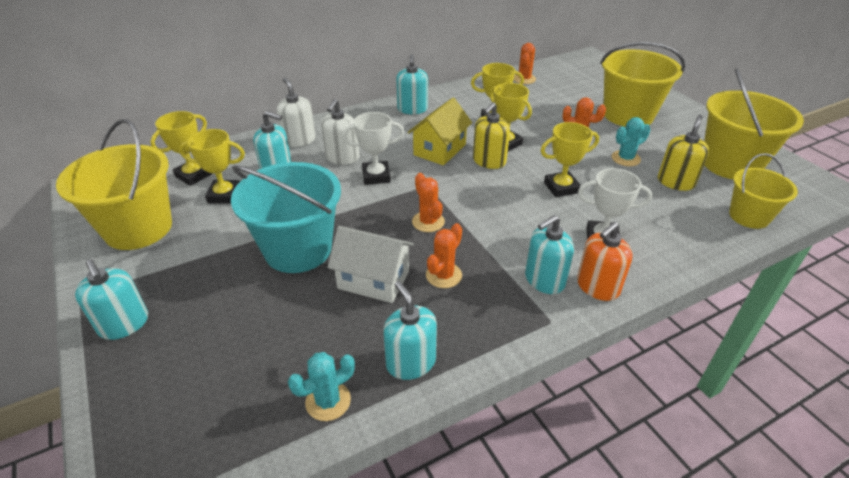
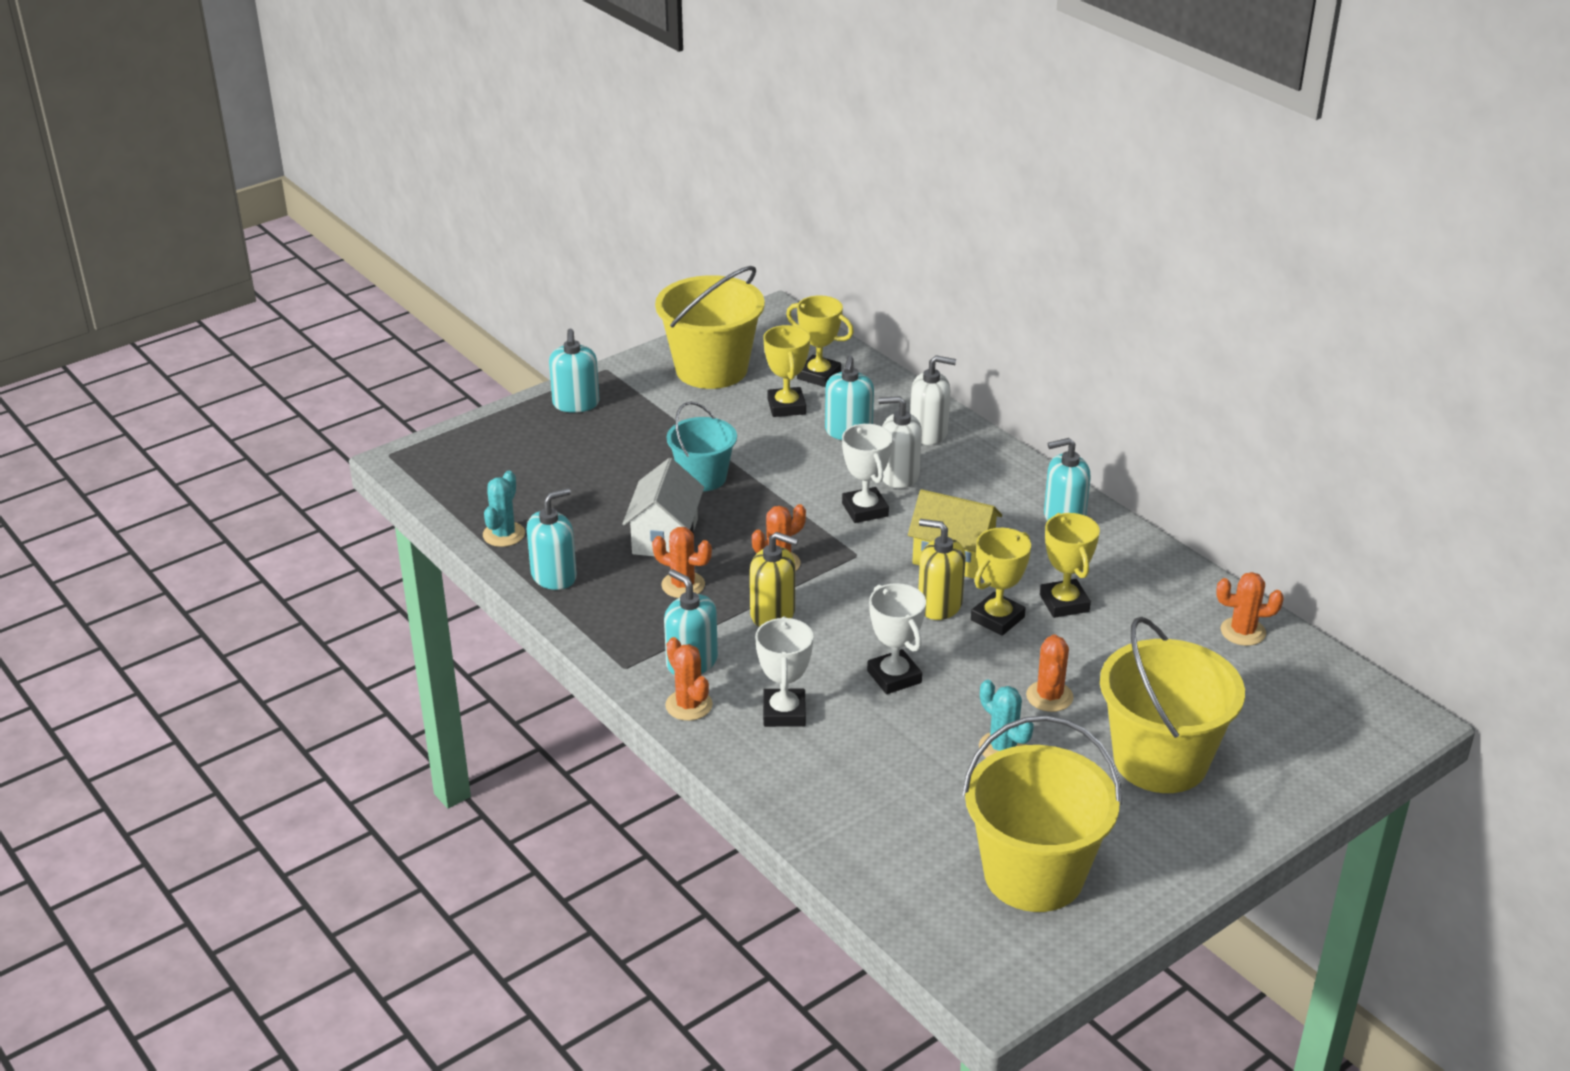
camera: 80 degrees right, 5 degrees down
(124, 324) = (576, 404): turquoise soap dispenser -> turquoise soap dispenser turned 45 degrees counterclockwise
(298, 249) = (703, 478): turquoise bucket -> turquoise bucket, size x0.60
(299, 140) = (928, 433): white soap dispenser -> white soap dispenser turned 45 degrees clockwise
(328, 401) = (504, 534): turquoise cactus -> turquoise cactus turned 60 degrees clockwise
(561, 187) = (894, 677): yellow trophy -> white trophy
(597, 287) = (689, 705): orange soap dispenser -> orange cactus
(675, 182) = (951, 799): yellow soap dispenser -> yellow soap dispenser (773, 614)
(749, 216) = (880, 870): yellow bucket -> none

